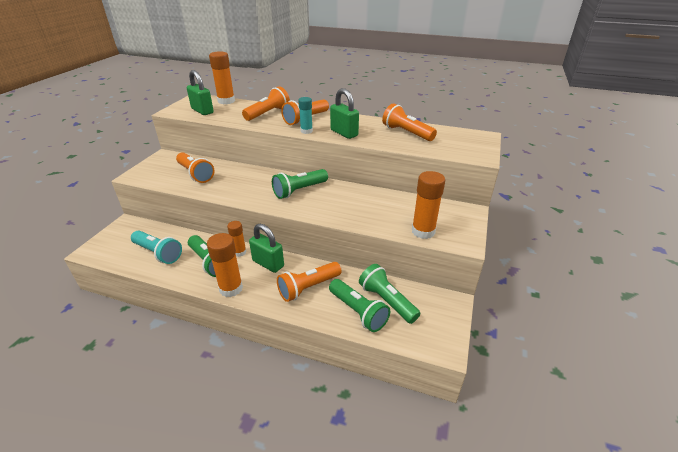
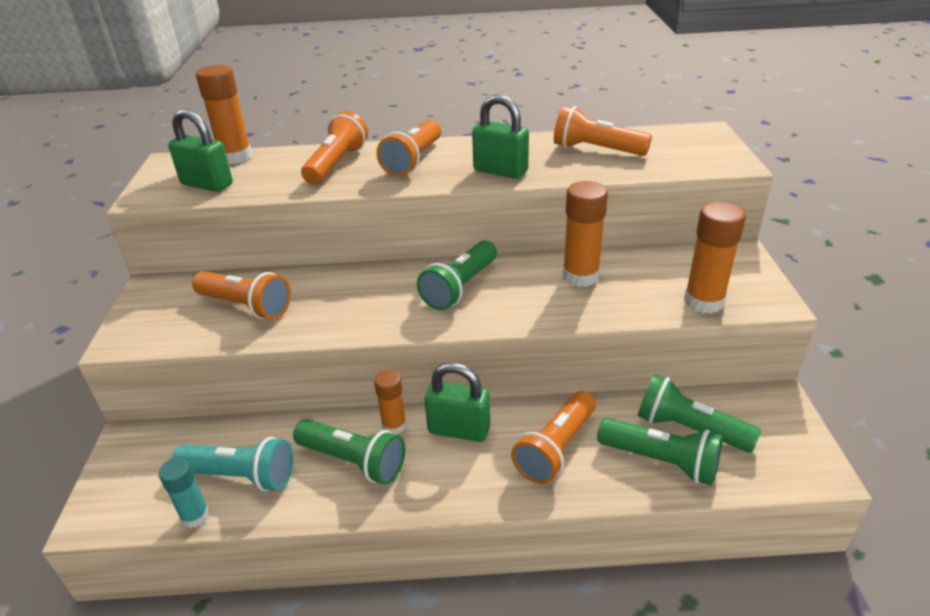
camera: 20 degrees left, 0 degrees up
(231, 288) = (428, 494): orange glue stick -> orange glue stick (580, 276)
(306, 131) = (435, 181): turquoise glue stick -> turquoise glue stick (195, 516)

